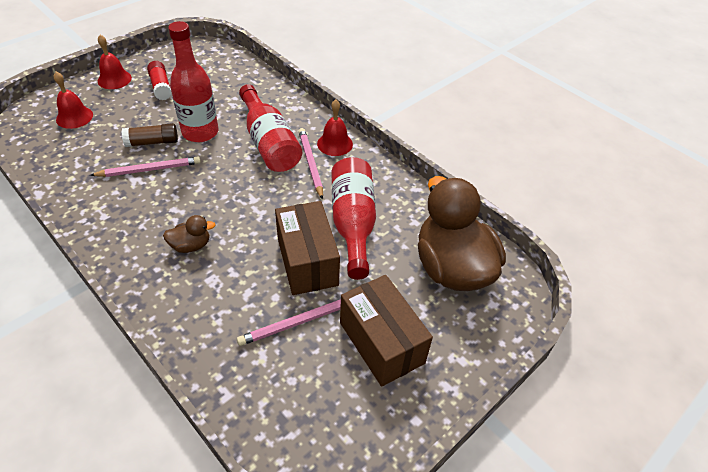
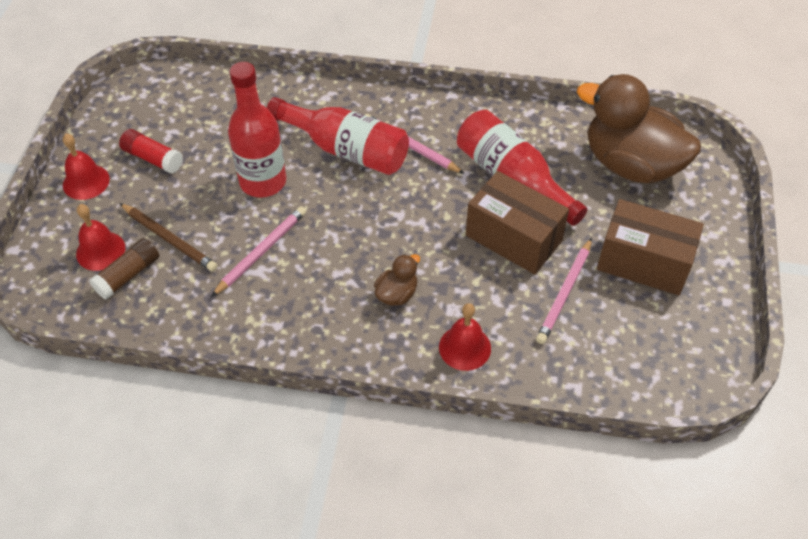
camera: 35 degrees left, 5 degrees up
(113, 132) = (169, 239): none -> brown pencil
(152, 142) = (226, 223): brown glue stick -> brown glue stick (128, 275)
(335, 144) = (409, 112): red bell -> red bell (465, 347)

